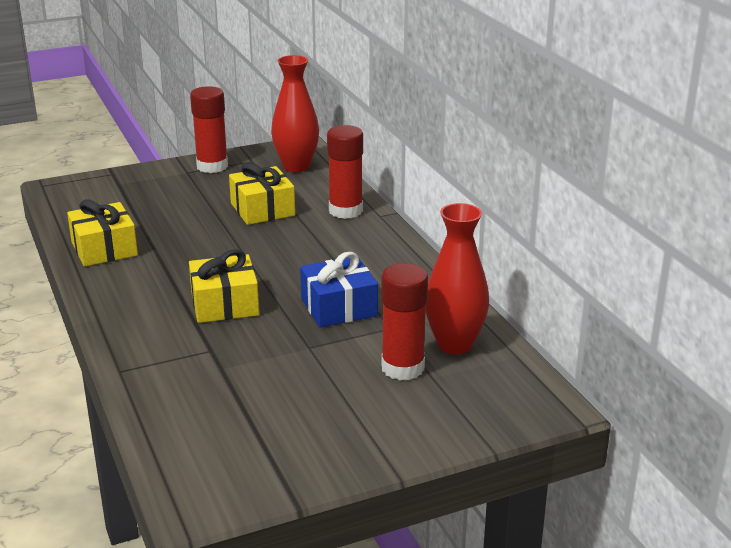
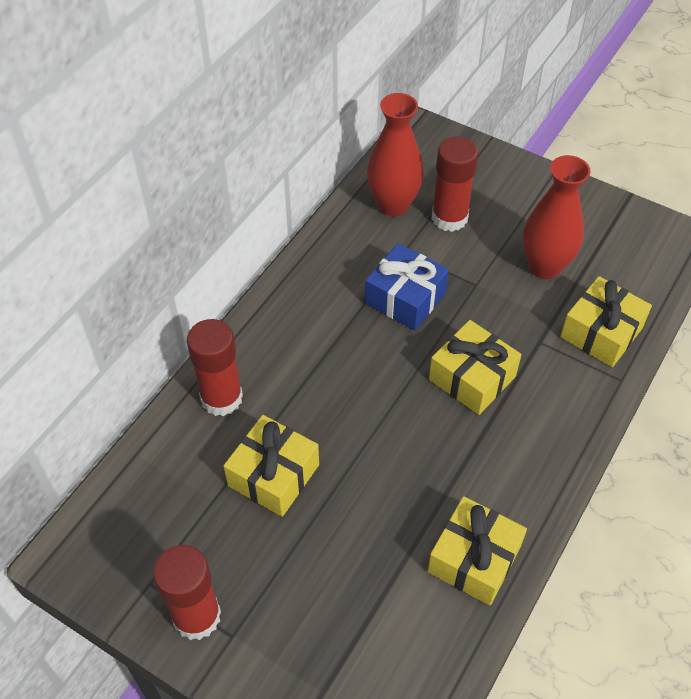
camera: 125 degrees left, 25 degrees up
(172, 385) = (601, 332): none -> yellow gift
(296, 166) = (136, 518): red vase -> red vase (544, 266)

